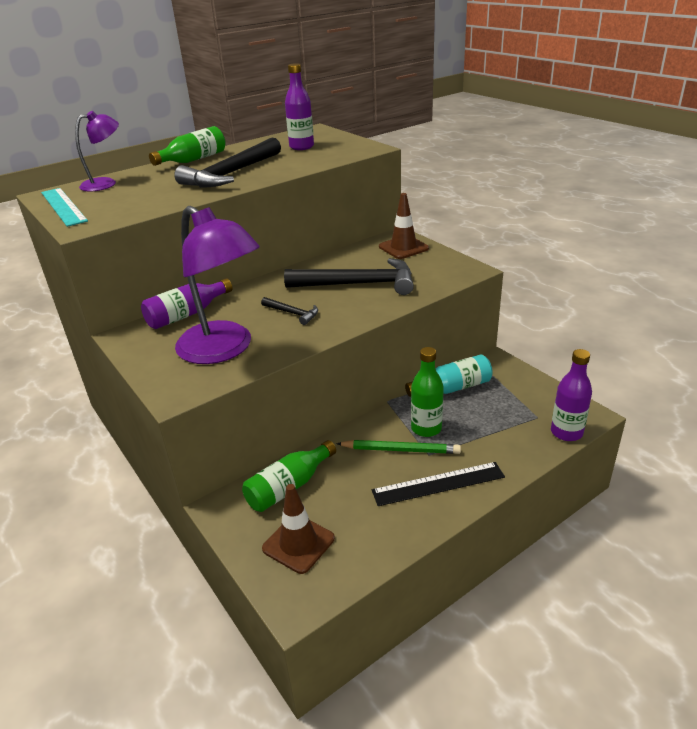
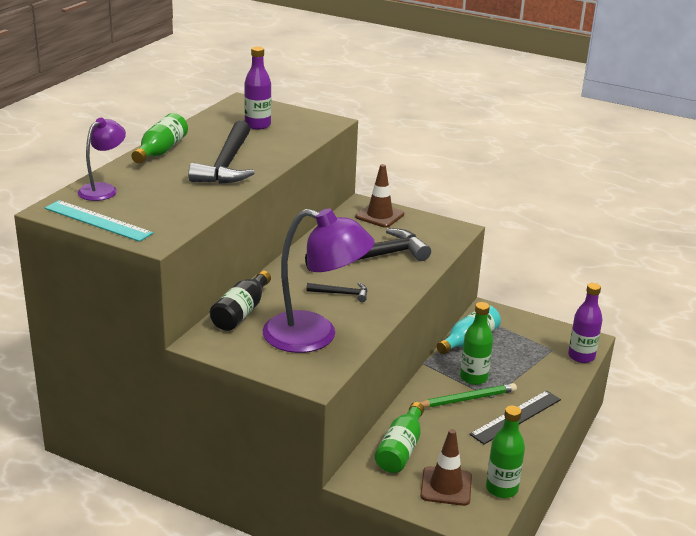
camera: 30 degrees left, 5 degrees down
(187, 314) = (241, 312): purple bottle -> black bottle
(355, 566) = (501, 489): none -> green bottle

